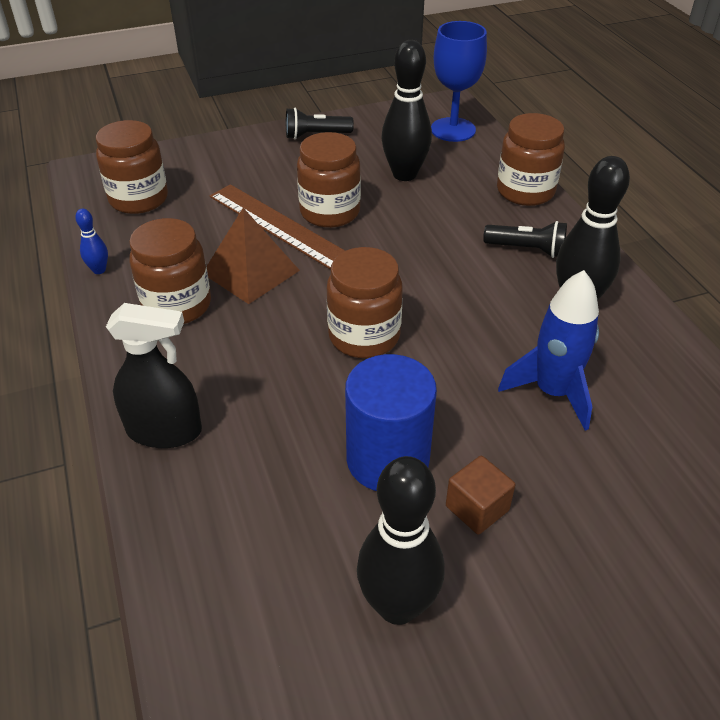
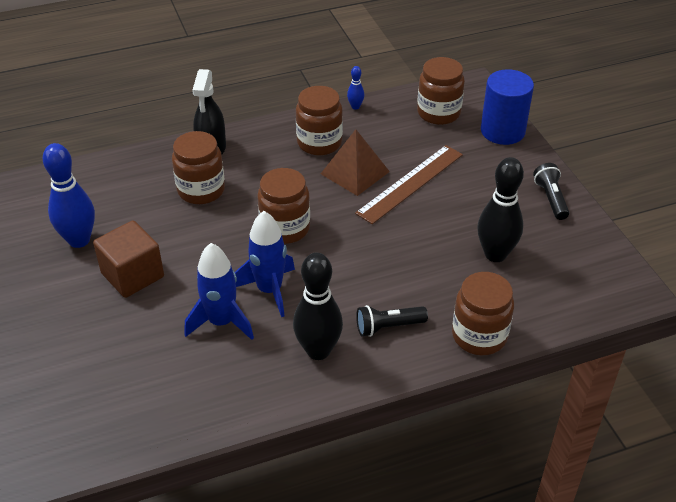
camera: 90 degrees right, 0 degrees up
(330, 212) = (432, 209): brown jar -> brown jar (201, 190)
(387, 459) = (175, 238): blue cylinder -> blue cylinder (502, 131)
(398, 606) = (79, 240): black bowling pin -> blue bowling pin
(453, 130) = (584, 291): blue goblet -> none
(477, 508) = (132, 275): brown cube -> brown cube, size x1.67
(485, 347) = (269, 290): none -> blue rocket
(527, 250) = (388, 327): black flashlight -> black flashlight turned 60 degrees clockwise

